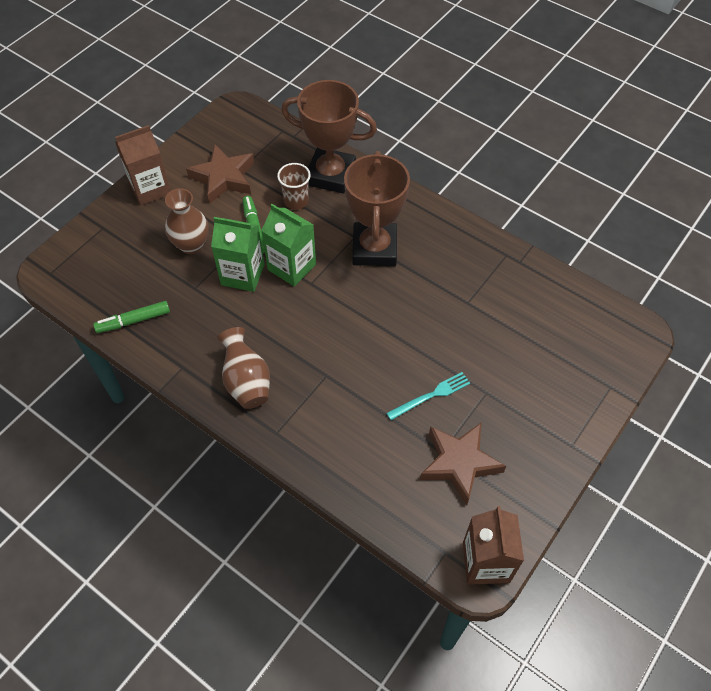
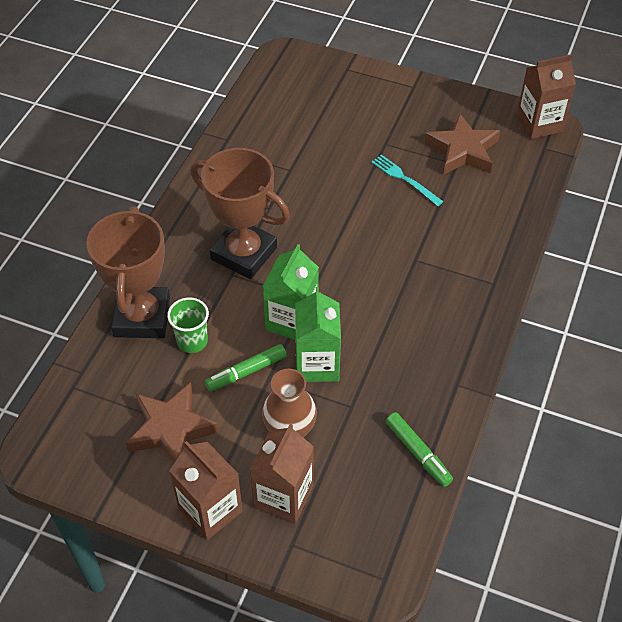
camera: 105 degrees left, 5 degrees down
(140, 230) = (283, 496): none -> brown carton
(247, 382) = (450, 321): brown vase -> none
(296, 201) = (192, 341): brown cup -> green cup
(374, 249) = (244, 253): brown trophy -> brown trophy turned 45 degrees clockwise

